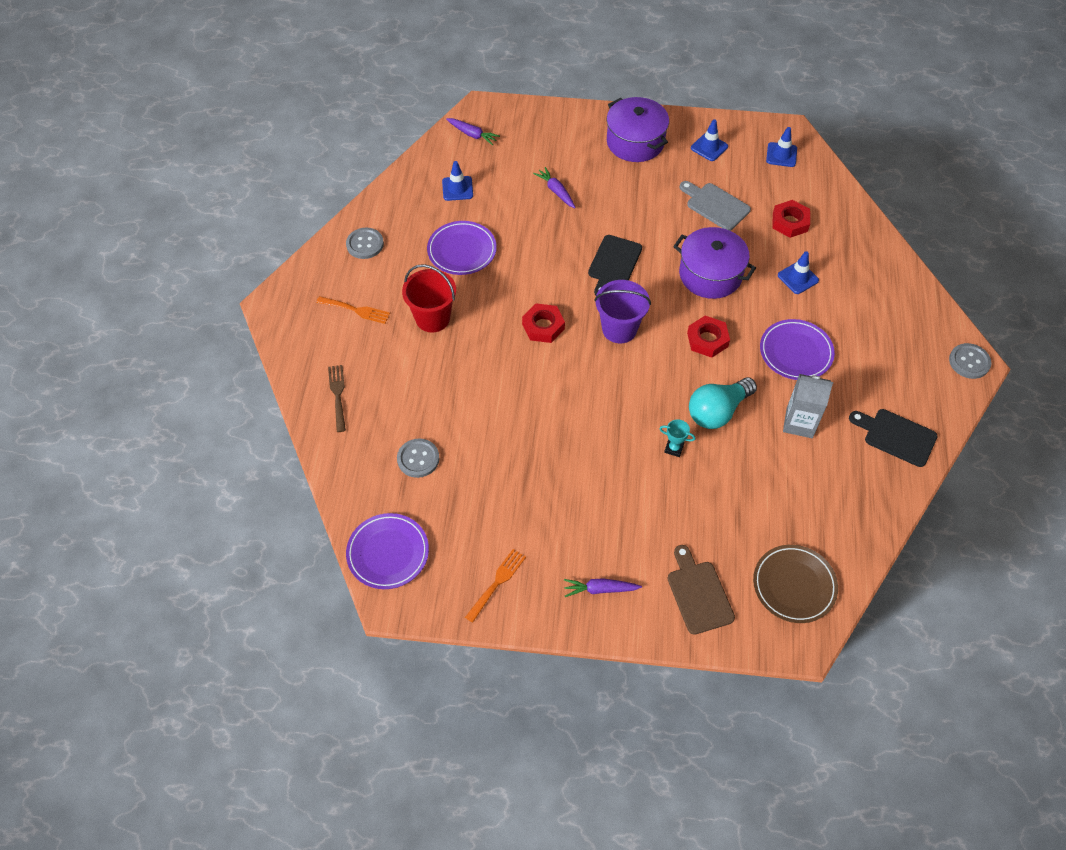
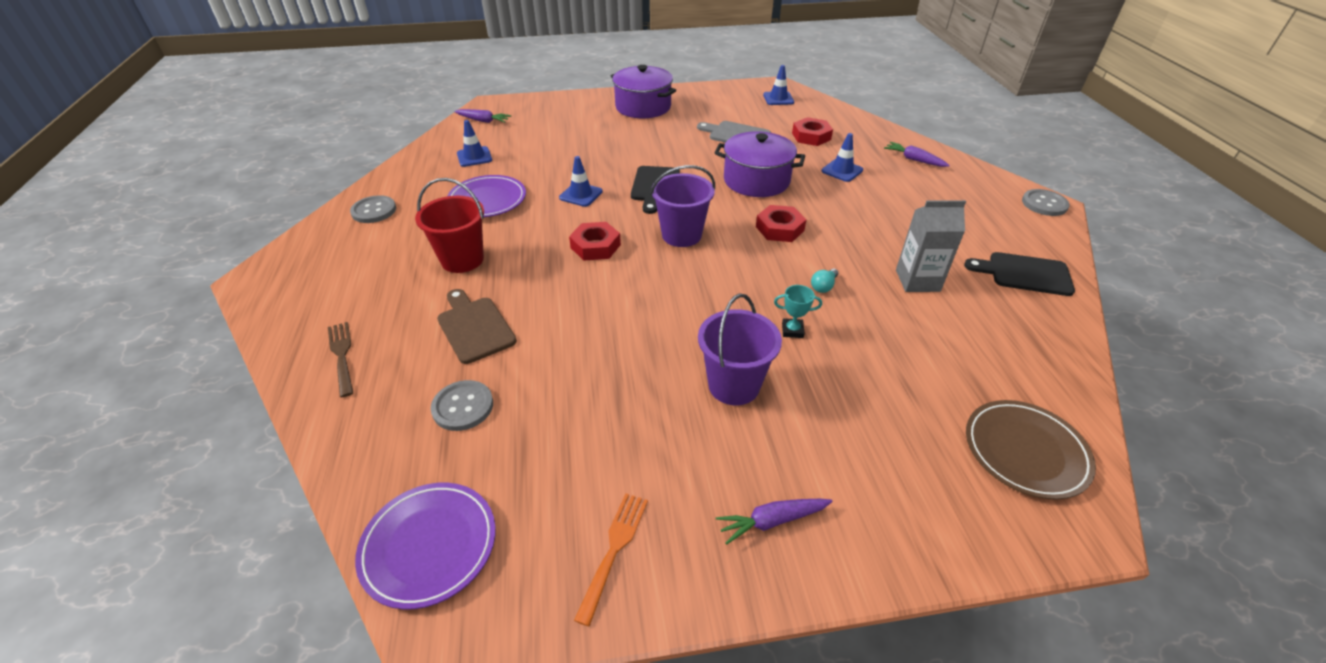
camera: 15 degrees left, 15 degrees down
(356, 310) = (365, 267): orange fork -> none
(556, 191) = (577, 146): purple carrot -> purple carrot (914, 160)
(611, 486) = (734, 385): none -> purple bucket
(698, 593) = (910, 493): brown cutting board -> brown cutting board (474, 327)
(709, 147) = (712, 102): blue traffic cone -> blue traffic cone (581, 195)
(717, 411) = (823, 286): turquoise light bulb -> turquoise light bulb, size x0.43
(796, 352) = (875, 224): purple plate -> none

